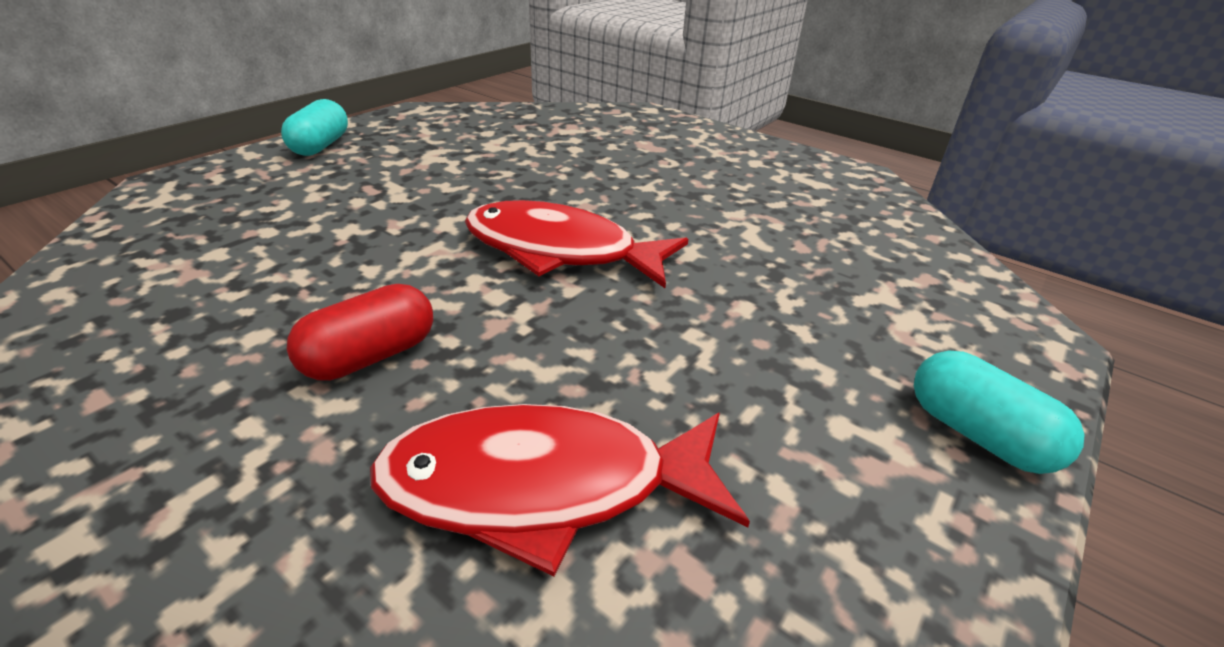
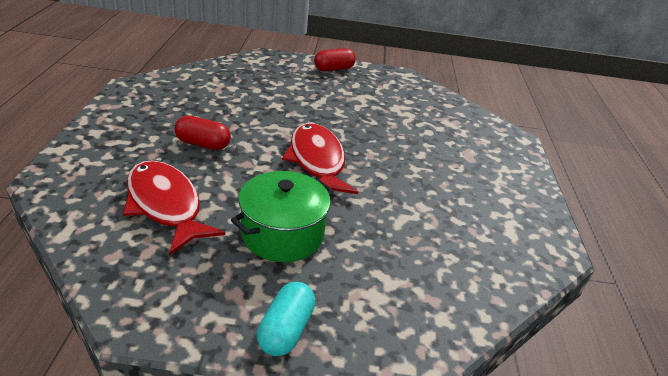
camera: 55 degrees right, 0 degrees up
(320, 146) = (334, 69): turquoise capsule -> red capsule
(733, 354) = (282, 234): none -> green pot

